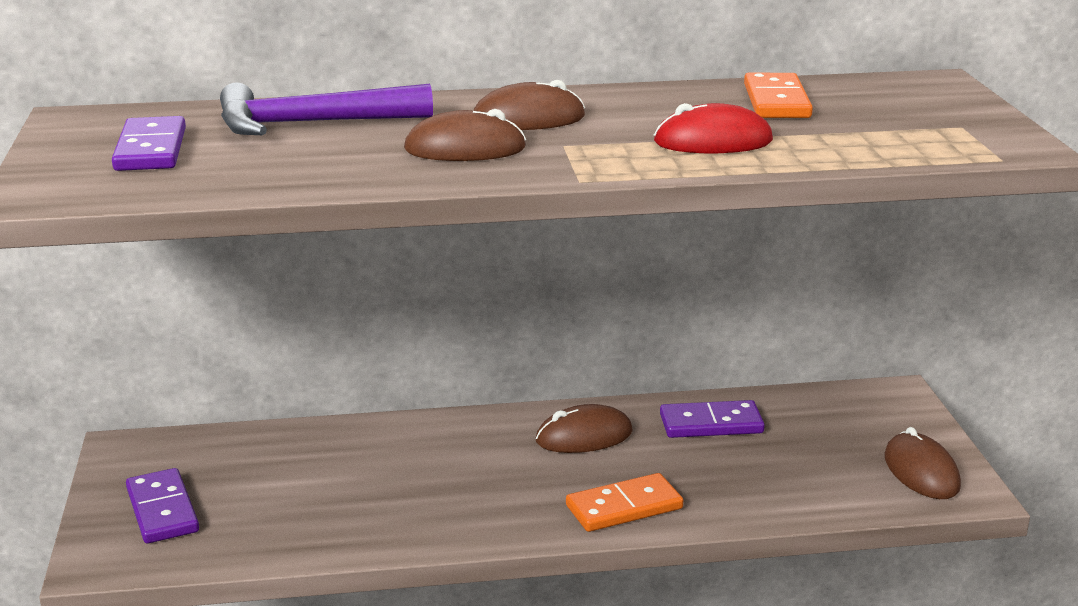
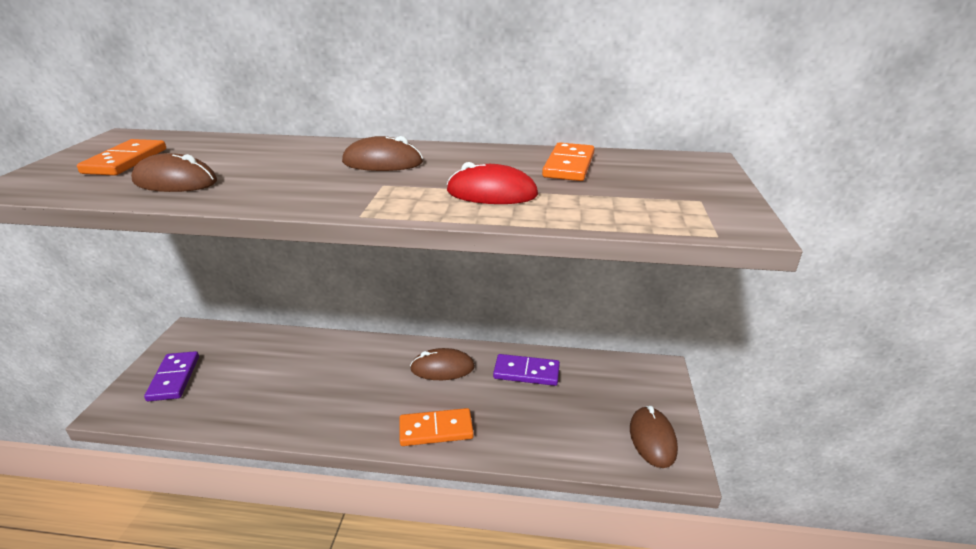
camera: 15 degrees right, 5 degrees up
(150, 149) = (125, 161): purple domino -> orange domino
(311, 124) = (244, 153): purple hammer -> none
(465, 149) = (313, 180): brown mouse -> brown mouse (175, 181)

